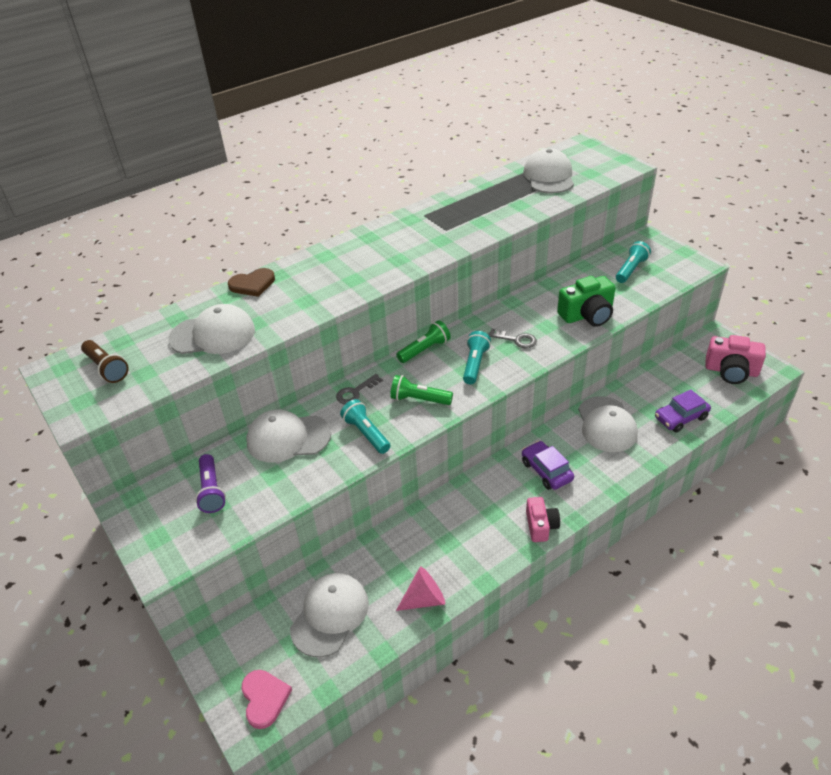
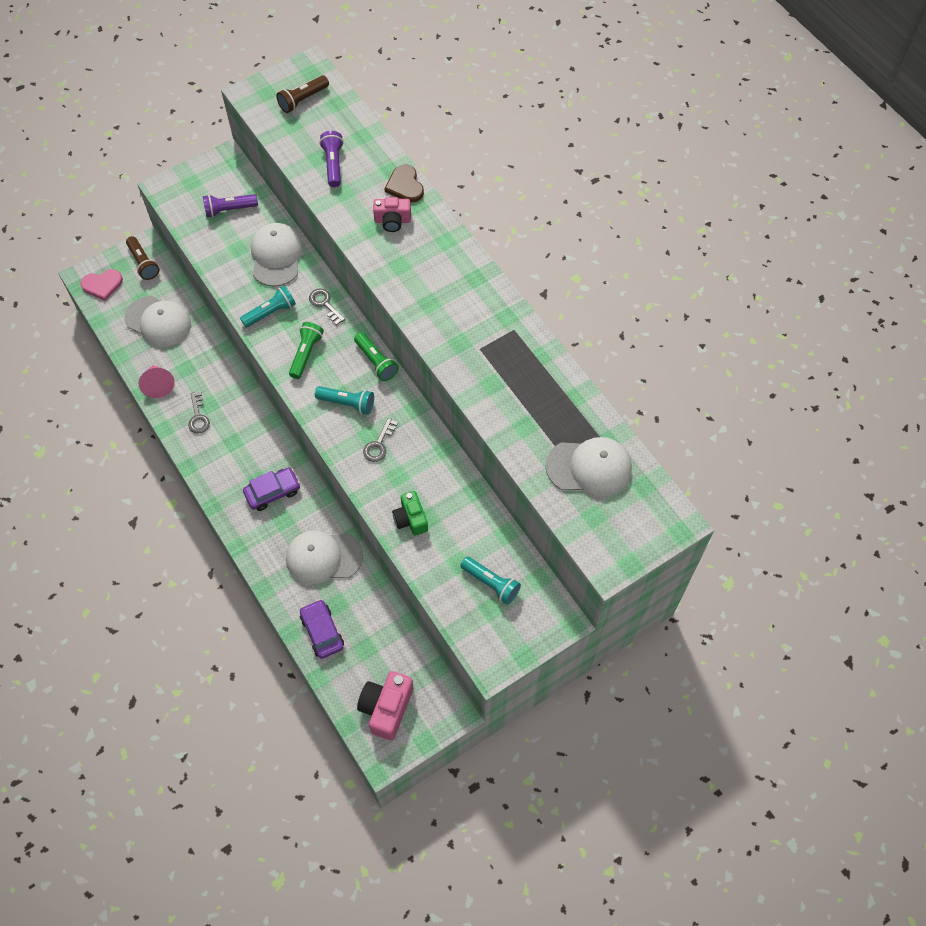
camera: 90 degrees right, 20 degrees up
(213, 335) = (333, 164): white cap -> purple flashlight
(233, 650) = (143, 263): none -> brown flashlight
(465, 550) = (198, 417): none -> grey key
(541, 526) = (211, 478): pink camera -> pink camera (392, 220)
(587, 315) = (410, 519): green camera -> green camera, size x0.65

